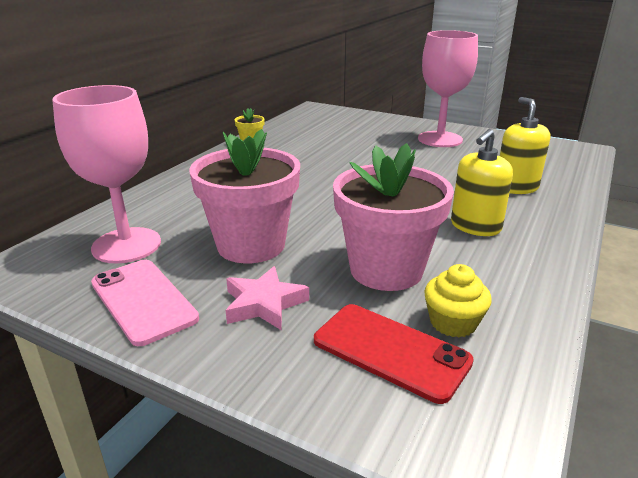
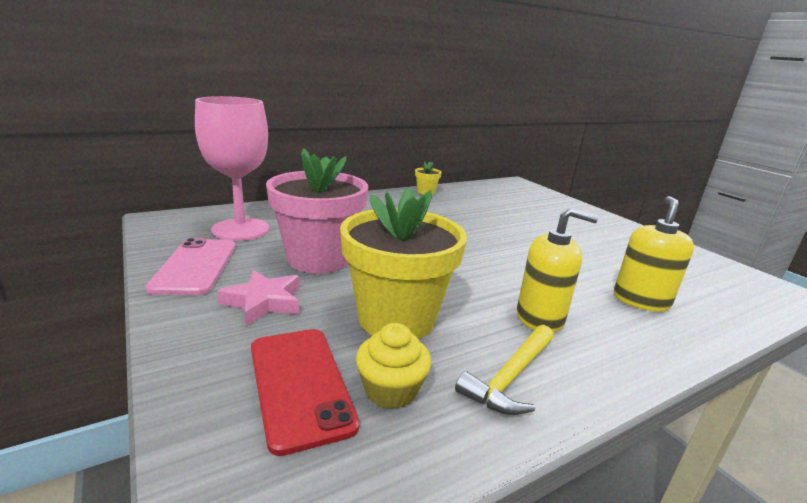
camera: 30 degrees right, 5 degrees down
(386, 270) = (396, 318): pink flower pot -> yellow flower pot
(440, 139) = (608, 235): pink goblet -> none
(475, 226) = (540, 318): yellow soap dispenser -> yellow soap dispenser turned 150 degrees counterclockwise
(509, 277) = (511, 377): none -> yellow hammer

